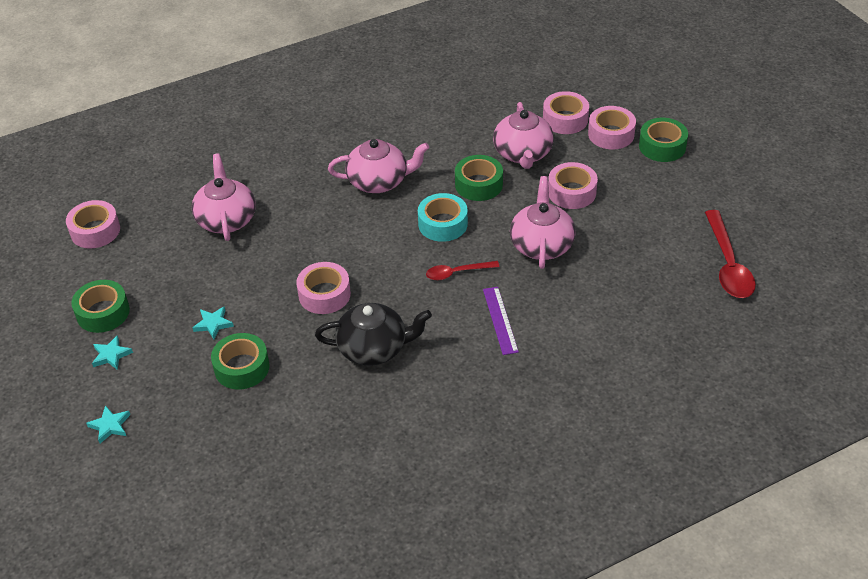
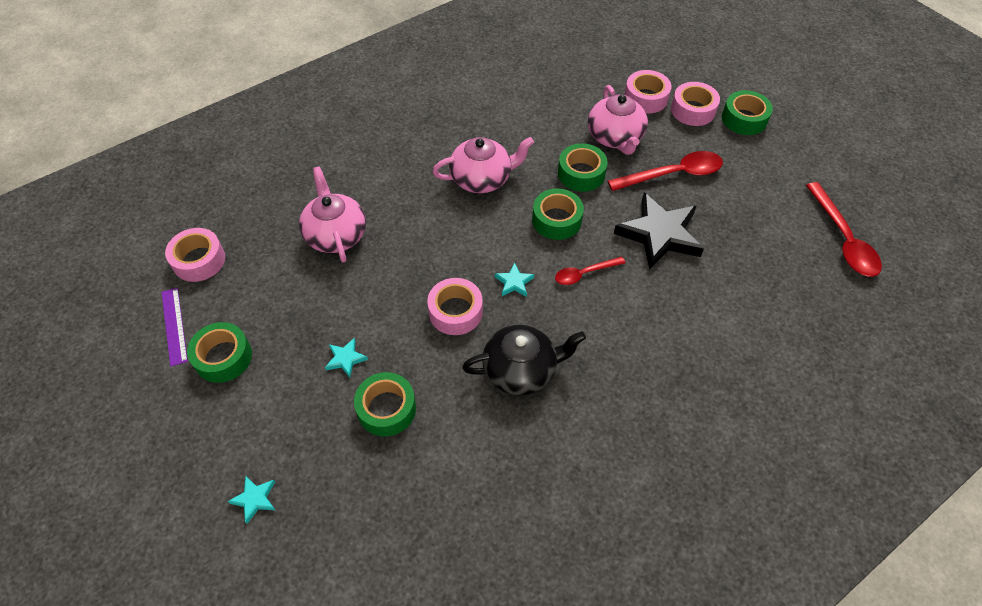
camera: 10 degrees left, 10 degrees up
(111, 355) = (241, 409): turquoise star -> turquoise star (514, 282)
(443, 224) = (556, 220): turquoise tape -> green tape
(500, 320) = (641, 323): purple ruler -> purple ruler (174, 326)
(541, 245) = (659, 234): pink teapot -> black star
(571, 192) = (673, 174): pink tape -> red spoon

